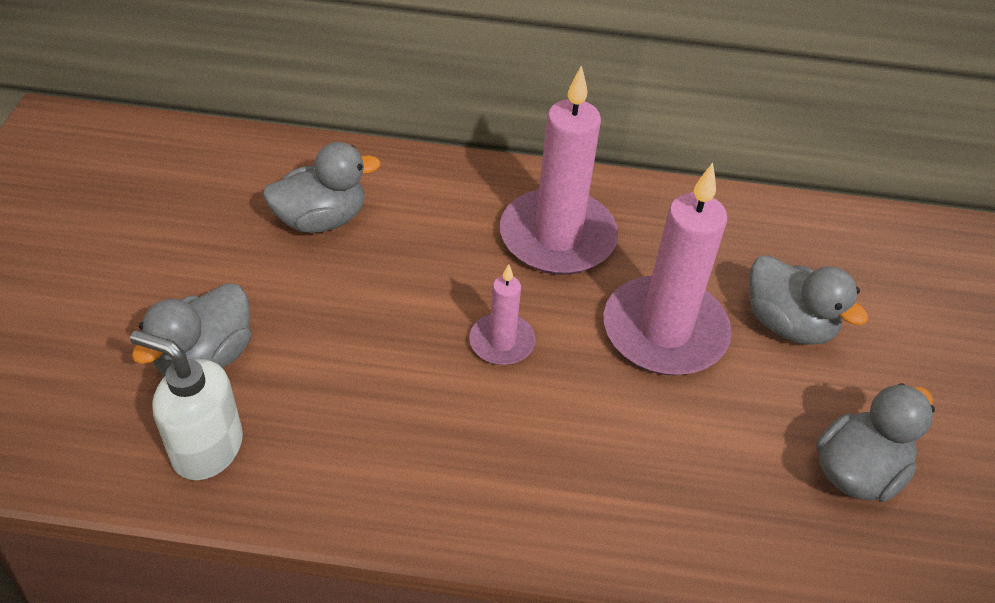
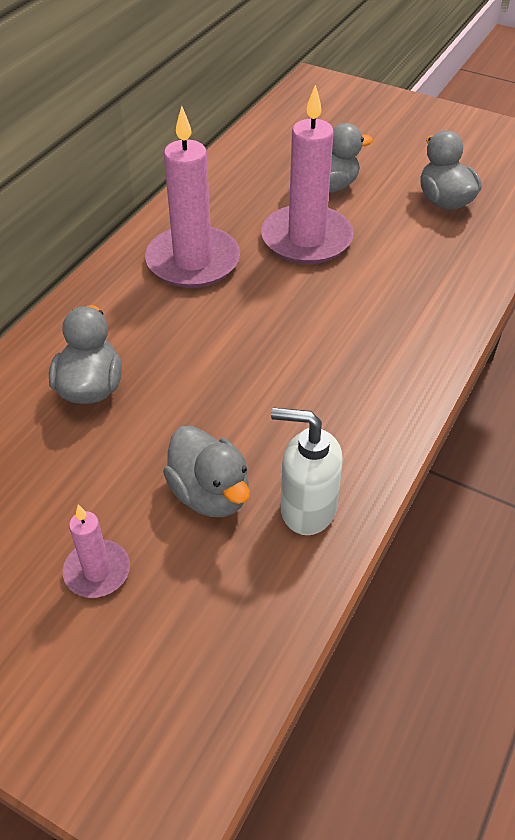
camera: 65 degrees left, 0 degrees up
(206, 448) = (307, 508): white soap dispenser -> white soap dispenser turned 60 degrees clockwise
(502, 342) = (279, 317): pink candle -> pink candle (97, 571)

